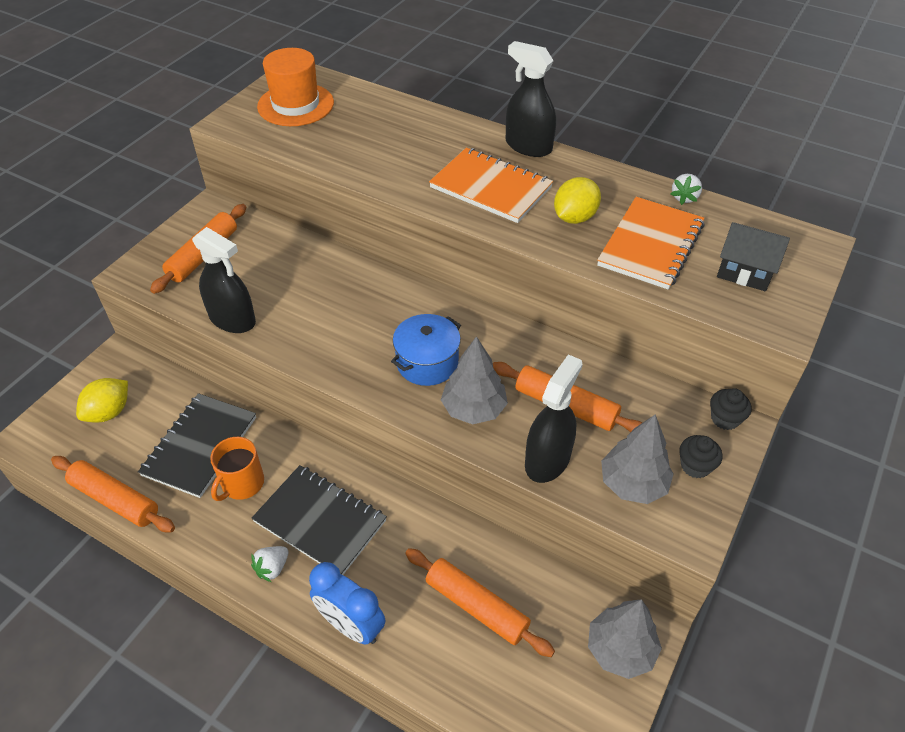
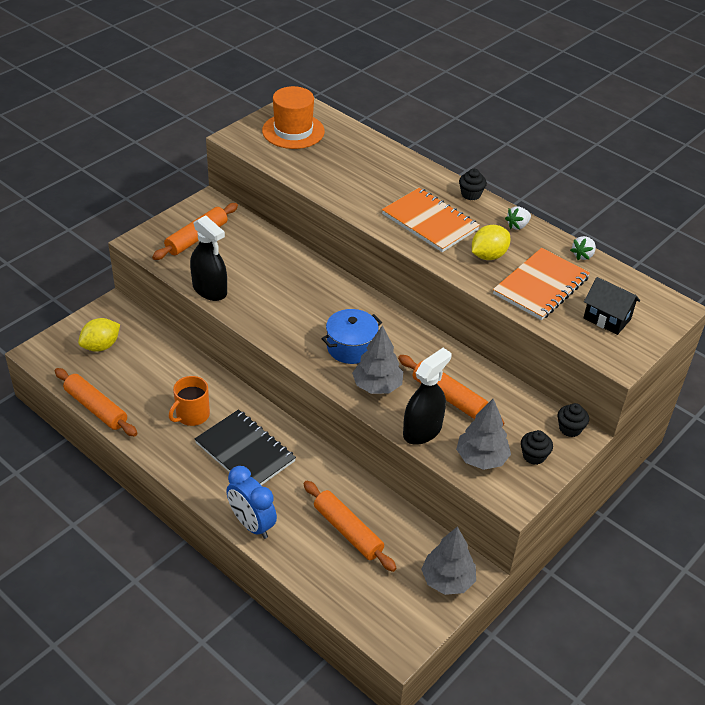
camera: 10 degrees right, 5 degrees down
(200, 446) = (165, 383): black notebook -> none
(272, 568) = (202, 476): white strawberry -> white strawberry (517, 225)
(528, 146) = (471, 194): black spray bottle -> black cupcake

